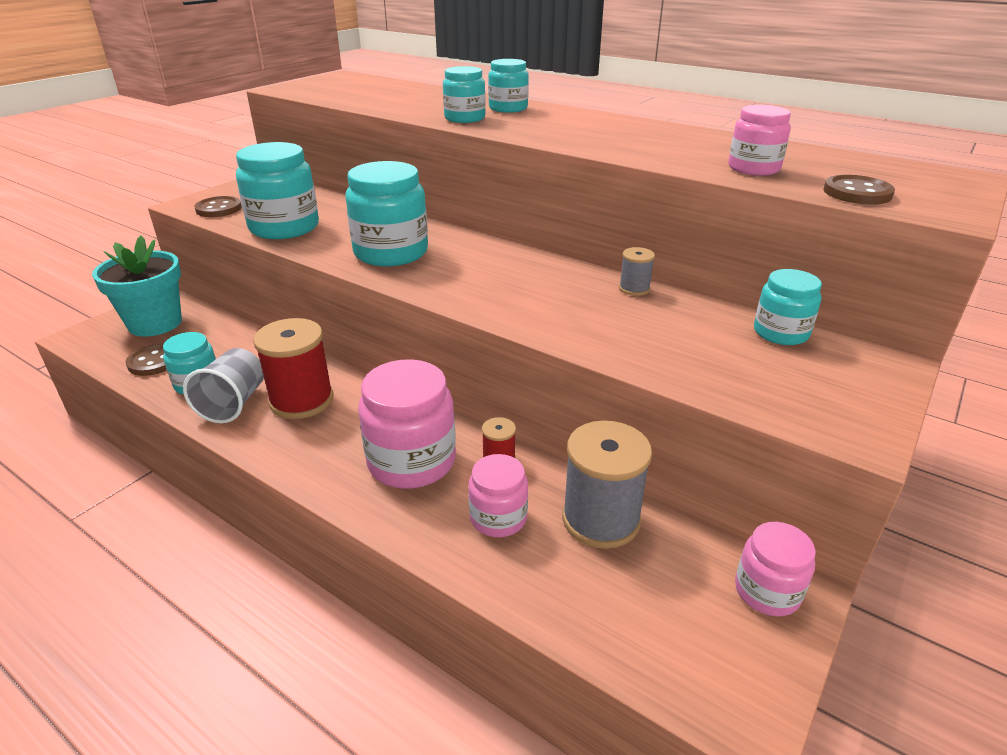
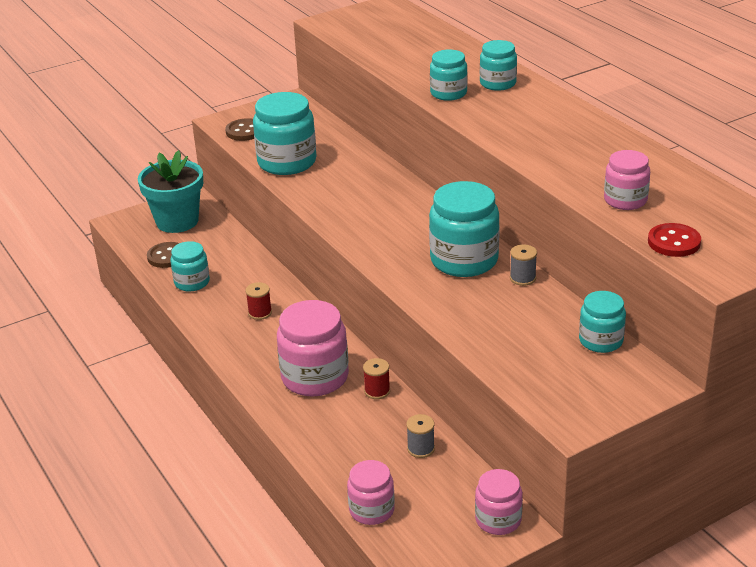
camera: 25 degrees right, 0 degrees up
(233, 403) = (211, 304): grey cup -> none
(301, 400) = (260, 313): red spool -> red spool, size x0.47
(391, 252) = (356, 205): turquoise jar -> turquoise jar (464, 260)
(498, 518) = (351, 429): pink jar -> pink jar (371, 510)
(600, 519) = (421, 449): grey spool -> grey spool, size x0.47
(857, 193) = (674, 242): brown button -> red button

